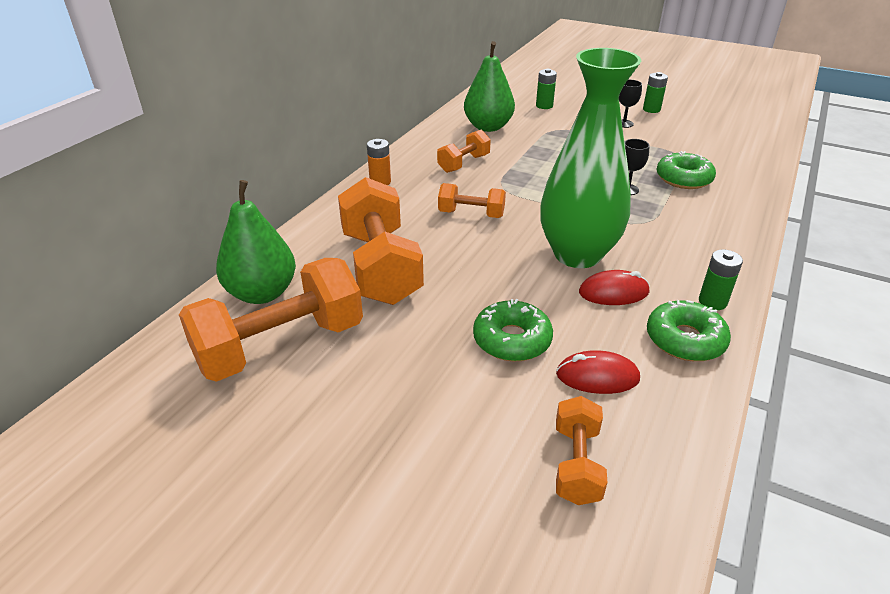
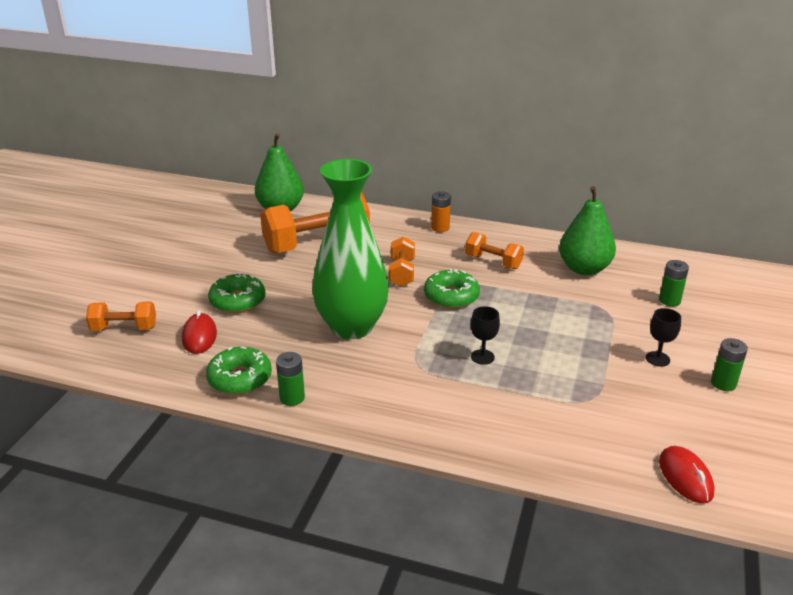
camera: 80 degrees right, 5 degrees down
(281, 346) = (230, 224): orange dumbbell -> none
(613, 292) = (299, 345): red mouse -> red mouse (685, 477)
(683, 179) = (526, 398): green donut -> green donut (451, 296)

